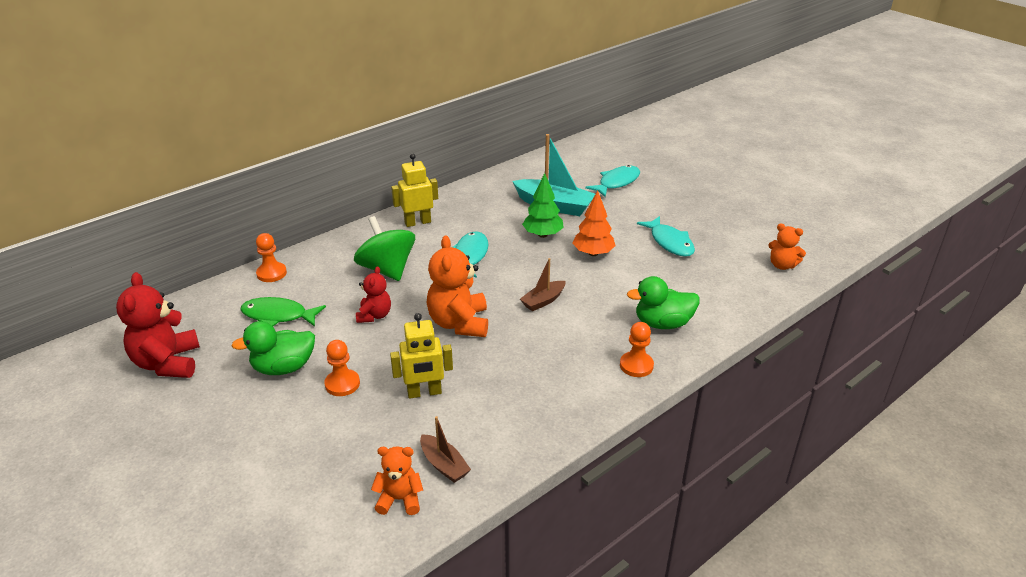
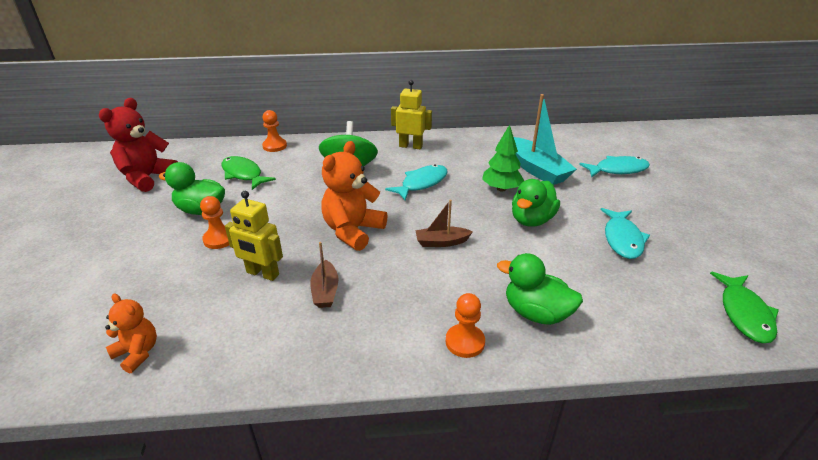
camera: 35 degrees right, 0 degrees up
(374, 315) = (301, 199): red teddy bear -> none
(444, 465) = (202, 342): brown boat -> brown boat (325, 291)
(593, 253) = (531, 220): orange tree -> green duck
(782, 265) = (744, 313): orange teddy bear -> green fish

